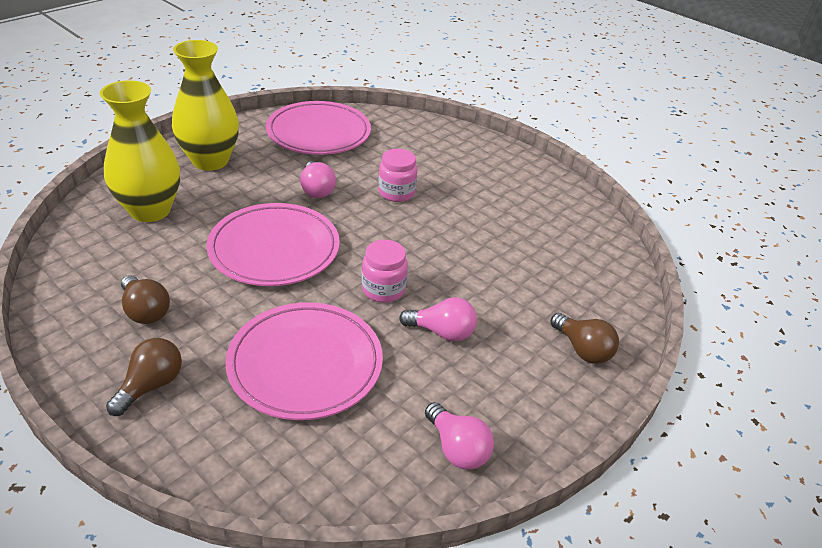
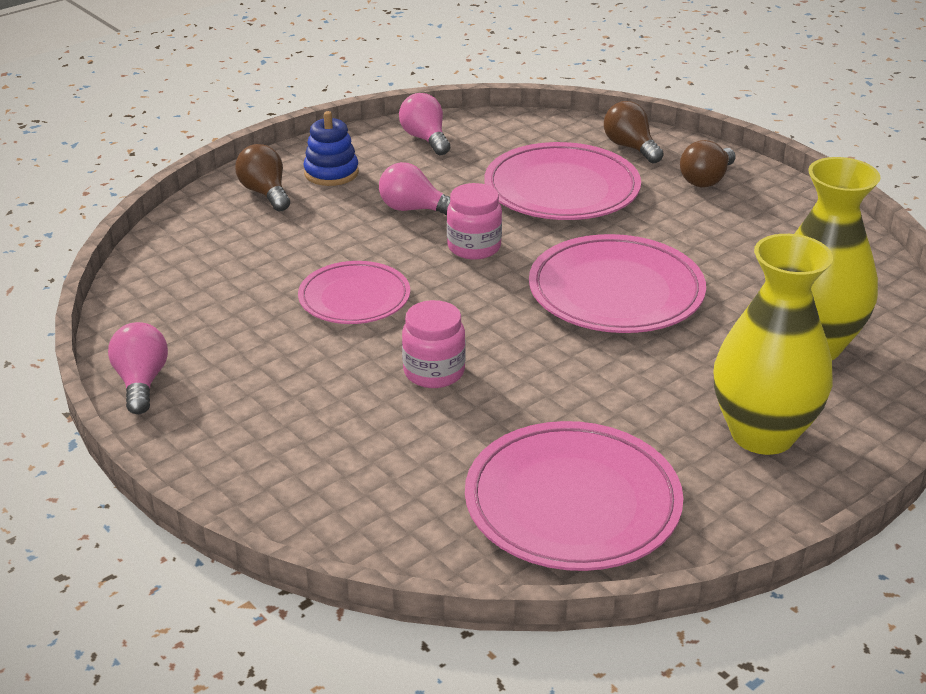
camera: 170 degrees left, 5 degrees down
(145, 311) = (746, 233): brown light bulb -> brown light bulb (630, 147)
(317, 190) = (566, 377): pink light bulb -> pink light bulb (141, 382)
(461, 242) = (354, 298): none -> pink plate
(536, 381) = (331, 173): none -> blue stacking toy

